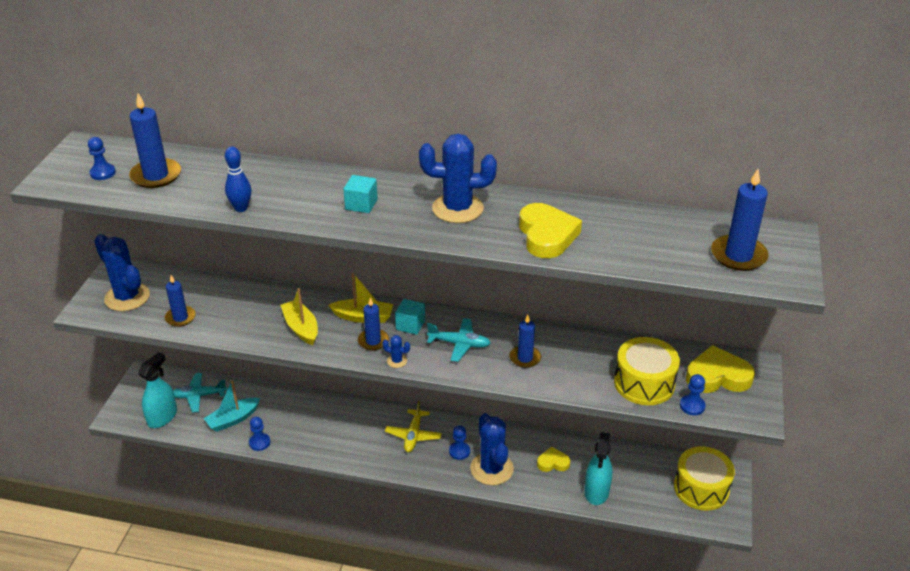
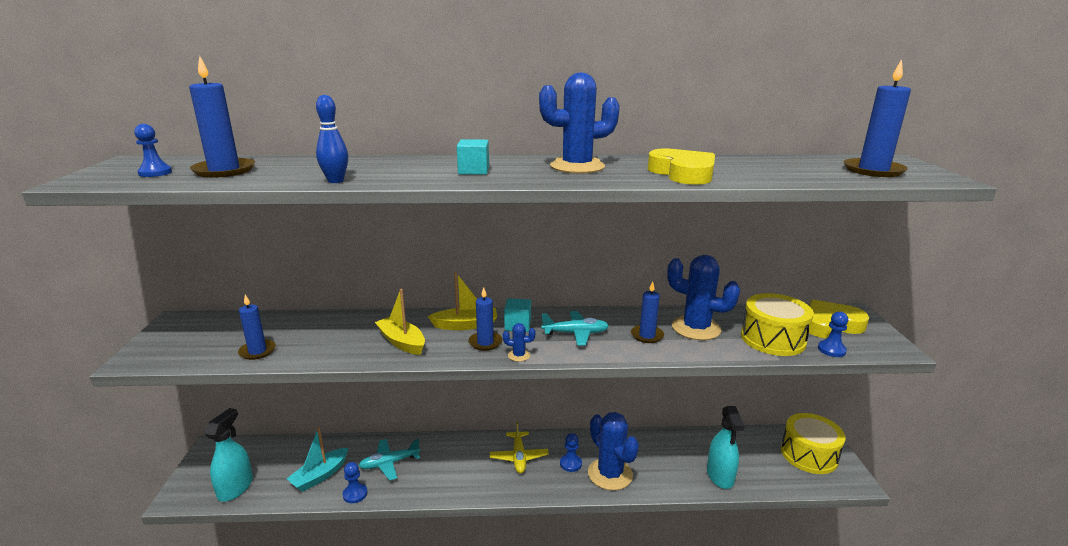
camera: 15 degrees left, 15 degrees down
(127, 297) = (189, 342): blue cactus -> blue cactus (696, 328)
(199, 396) = (277, 459): turquoise plane -> turquoise plane (389, 463)
(553, 462) = (664, 457): yellow heart -> none

